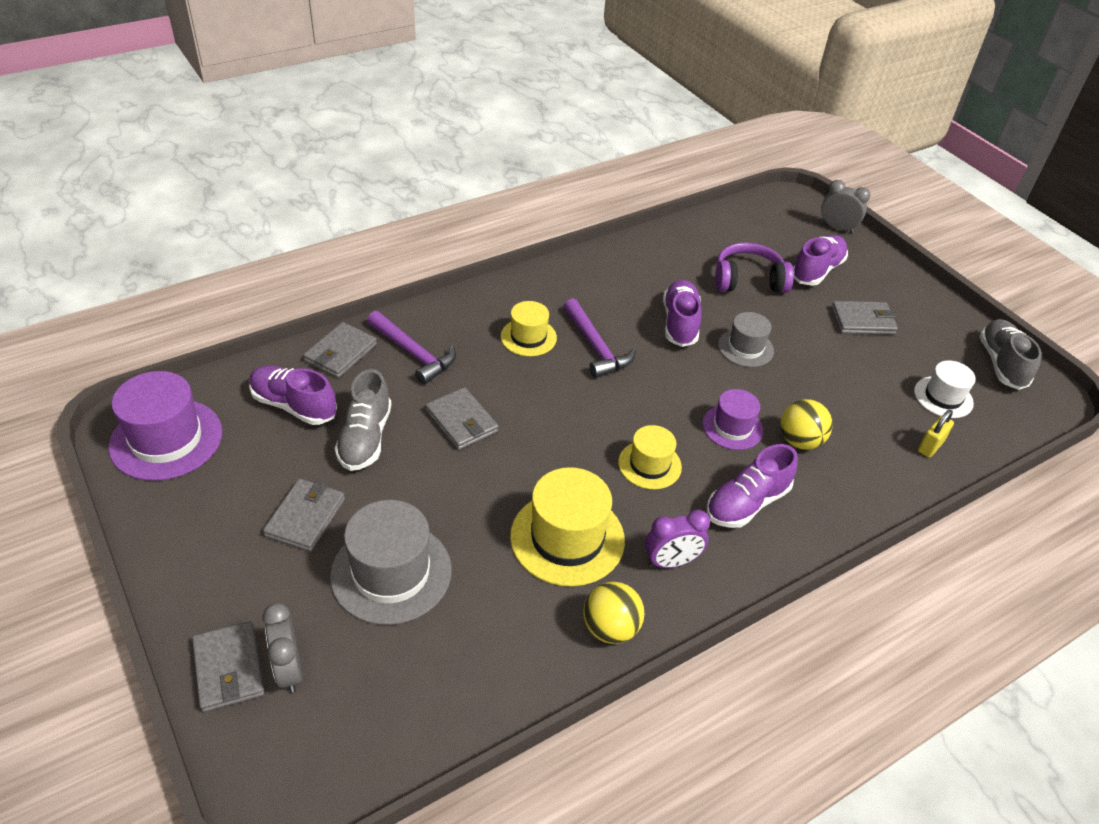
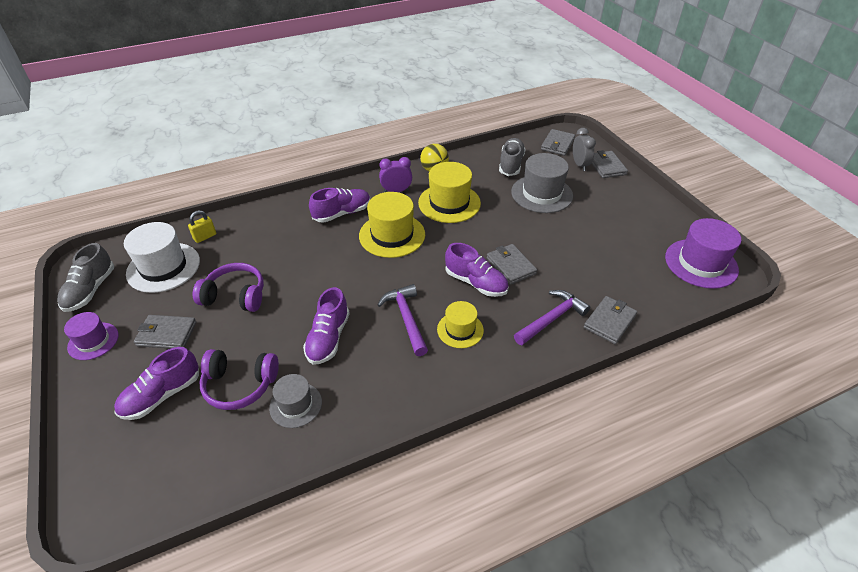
camera: 170 degrees left, 0 degrees up
(294, 406) = (628, 281): purple shoe -> purple shoe (476, 282)
(305, 517) = (594, 219): grey wallet -> grey wallet (557, 144)
(365, 438) = (572, 258): grey shoe -> grey shoe (511, 164)
(414, 353) = (552, 318): purple hammer -> purple hammer turned 90 degrees clockwise
(649, 465) = (392, 235): yellow hat -> yellow hat, size x1.67
(732, 427) = (328, 254): purple hat -> purple hat (93, 341)
(745, 348) = (285, 312): grey hat -> grey hat (295, 405)
(800, 441) = (288, 244): yellow ball -> none
(819, 364) = (235, 296): none -> purple headphones
(837, 228) = (86, 462): grey clock -> none
(943, 397) = (163, 267): white hat -> white hat, size x1.67

